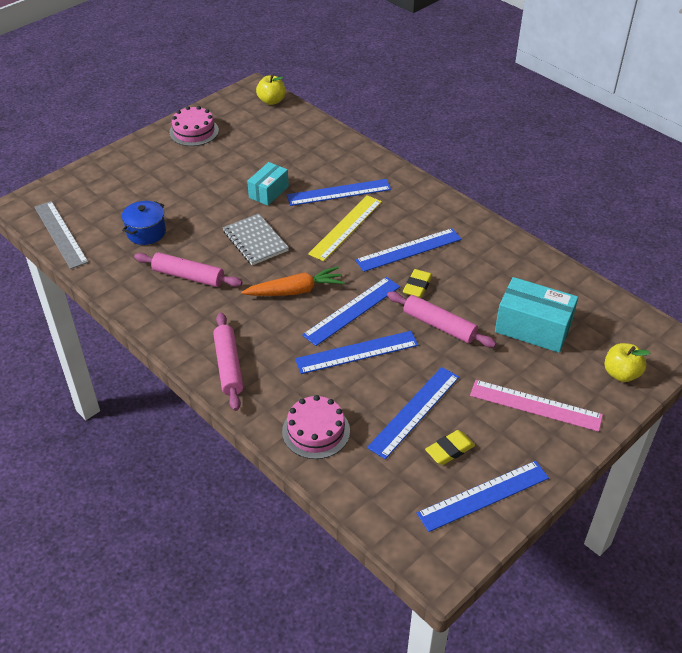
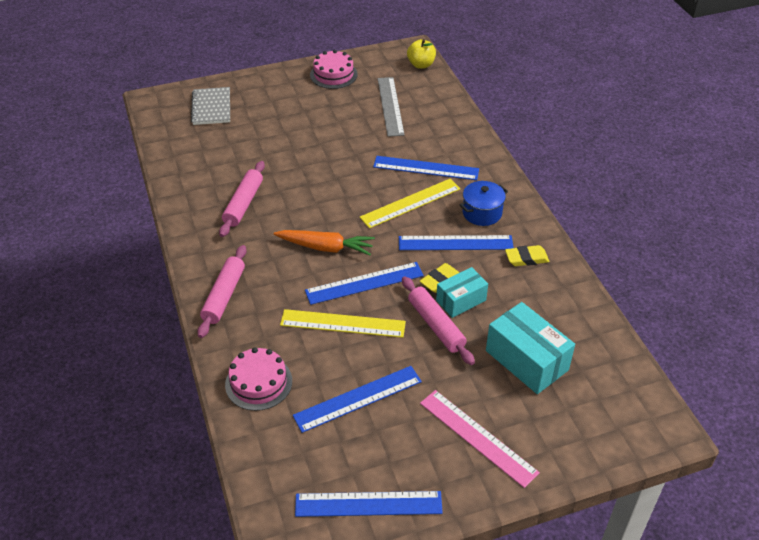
camera: 25 degrees right, 0 degrees up
(60, 234) = (165, 134): grey ruler -> grey ruler (390, 106)
(146, 232) = (234, 154): blue pot -> blue pot (482, 213)
(188, 276) = (243, 204): pink rolling pin -> pink rolling pin turned 60 degrees clockwise
(255, 241) = (321, 190): grey notebook -> grey notebook (211, 107)
(268, 192) = (362, 149): turquoise box -> turquoise box (461, 300)
(357, 352) = (343, 323): blue ruler -> yellow ruler
(449, 450) = (366, 448): yellow eraser -> yellow eraser (526, 258)
(621, 374) = (587, 439): yellow apple -> none

